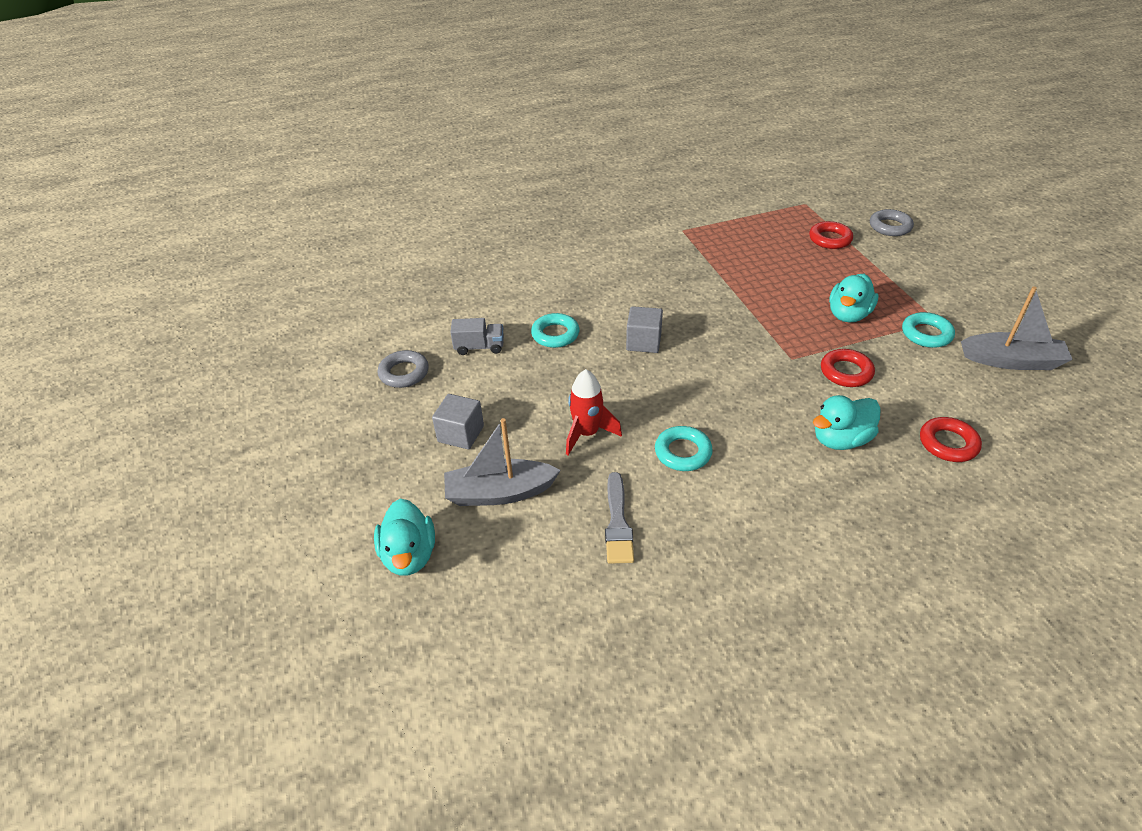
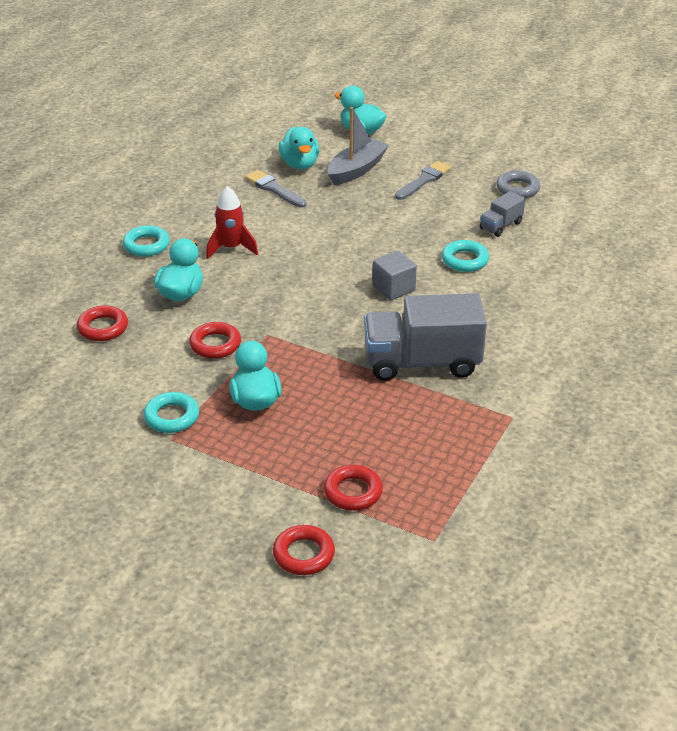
camera: 135 degrees right, 5 degrees down
(461, 434) = (424, 180): grey cube -> grey brush
(545, 545) = (299, 164): none -> turquoise duck
(587, 433) = (350, 216): red rocket -> red rocket (231, 248)
(683, 452) = (277, 236): turquoise ring -> turquoise ring (146, 245)
(696, 282) = (422, 362): none -> grey truck
(890, 227) = (303, 554): grey ring -> red ring
(1011, 361) = (81, 427): grey boat -> none

